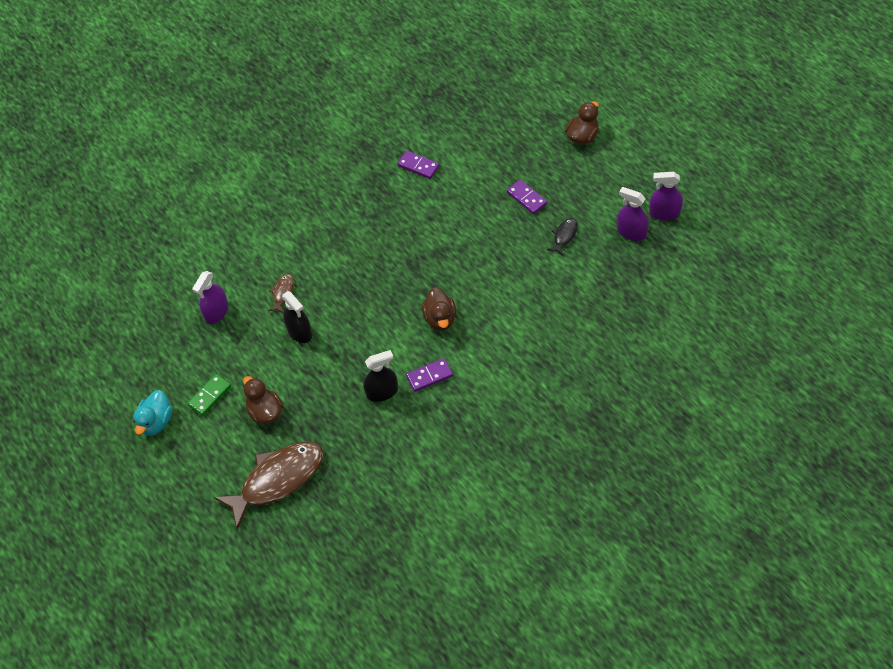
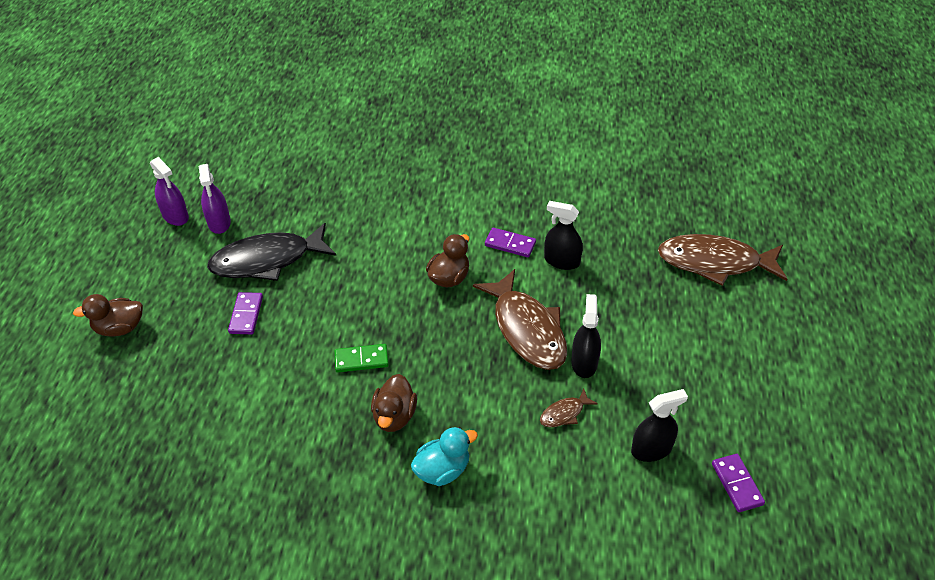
camera: 140 degrees left, 10 degrees down
(156, 421) = (799, 388): turquoise duck -> turquoise duck (442, 470)
(209, 395) = (724, 372): green domino -> green domino (361, 360)
(216, 312) = (651, 449): purple spray bottle -> black spray bottle
(265, 411) = (680, 320): brown duck -> brown duck (394, 416)
(354, 325) = (527, 329): none -> brown fish
(418, 166) = (286, 433): purple domino -> purple domino (737, 484)
(564, 236) = (267, 260): black fish -> black fish, size x2.31

